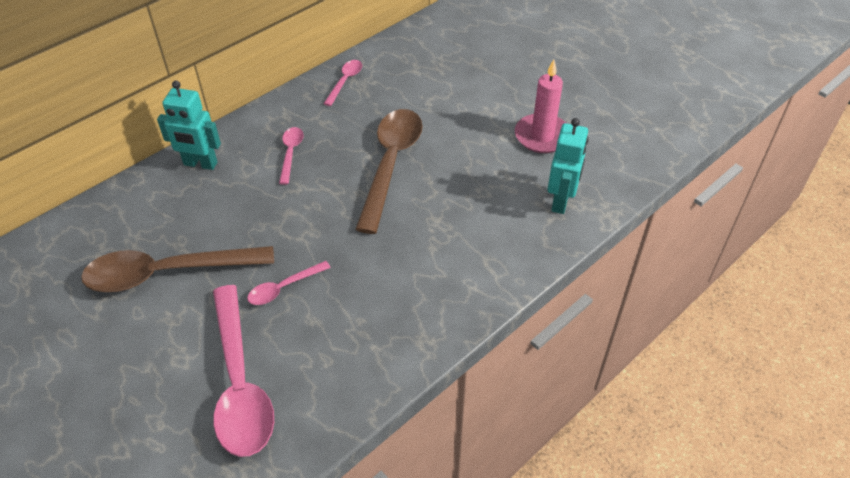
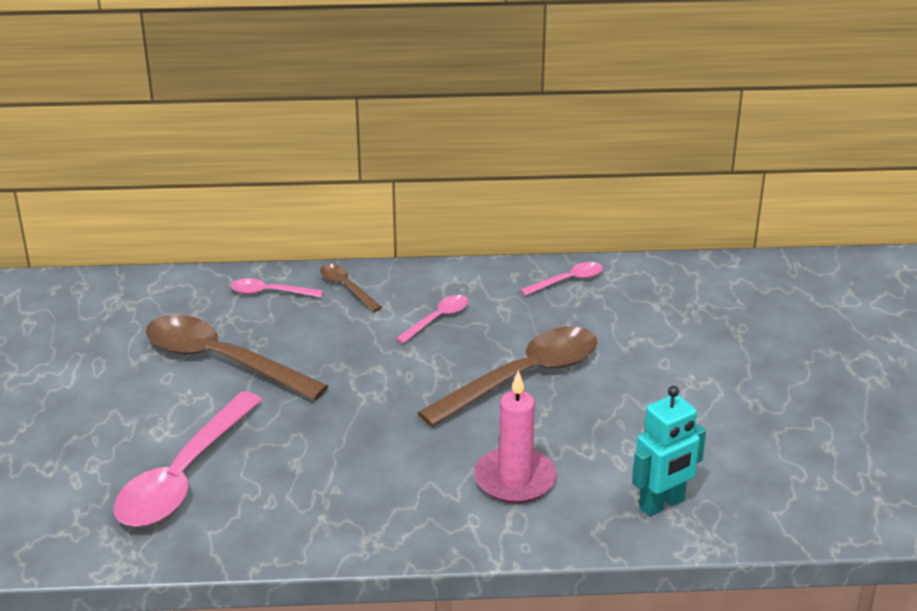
camera: 40 degrees right, 15 degrees down
(200, 164) = (346, 287): turquoise robot -> brown spoon
(283, 288) = (301, 426): pink spoon -> pink spoon (270, 292)
(542, 136) = (721, 434): pink candle -> pink candle (515, 479)

